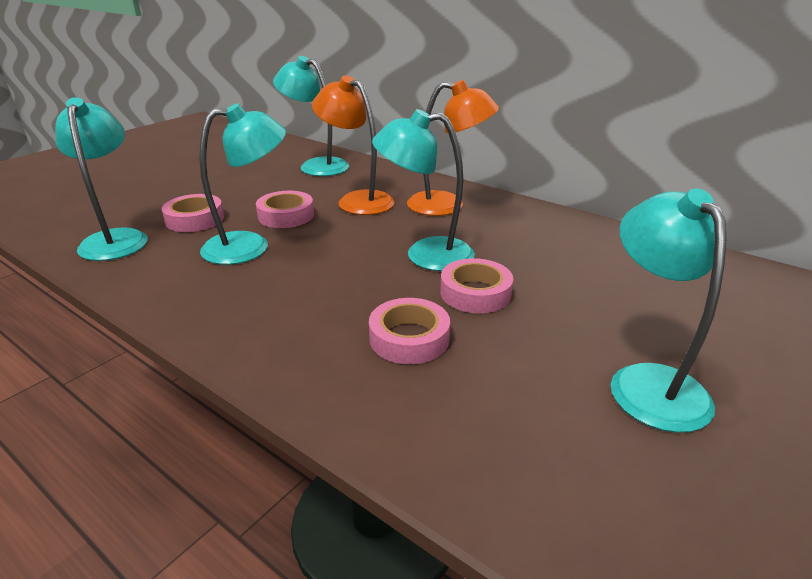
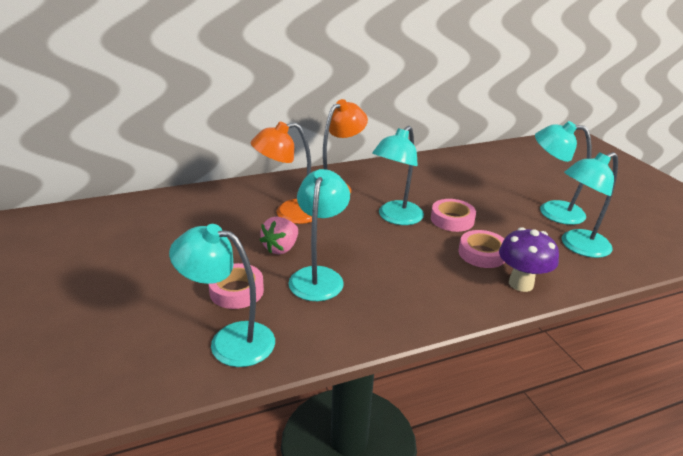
camera: 60 degrees left, 0 degrees up
(286, 215) = (281, 248): pink tape -> pink strawberry
(316, 165) = (195, 208): turquoise lamp -> turquoise lamp (578, 246)
(358, 393) = (521, 284): none -> purple mushroom

